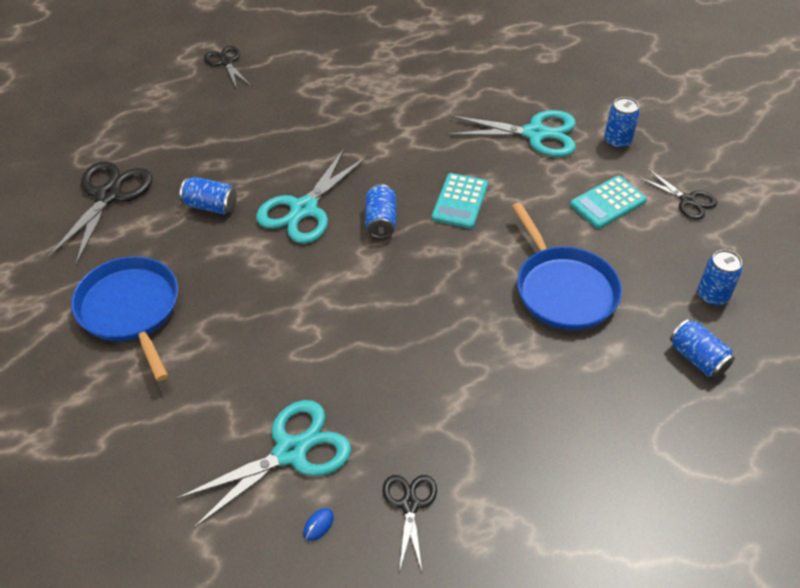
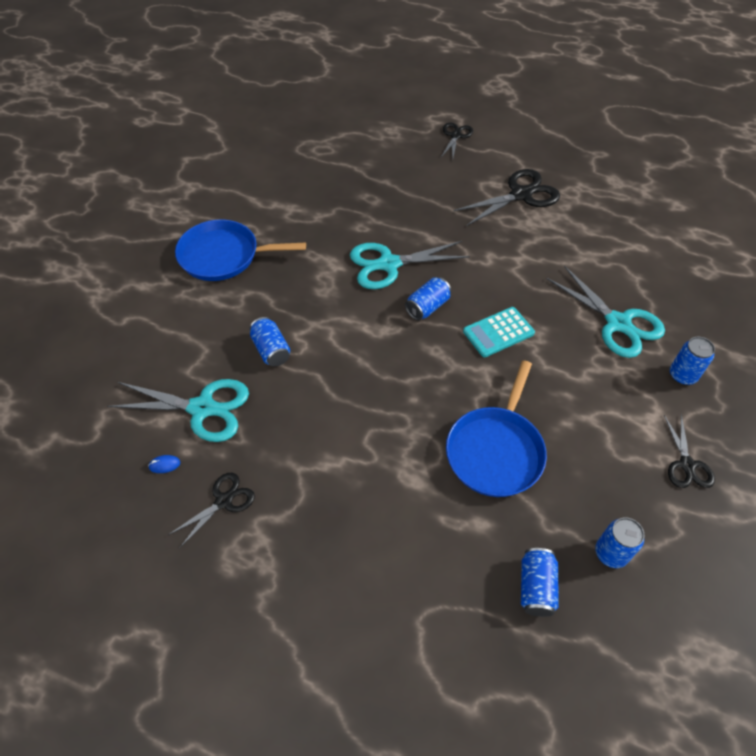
camera: 45 degrees right, 5 degrees up
(108, 196) = (290, 179): black scissors -> black scissors (521, 195)
(130, 310) = (223, 256): blue pan -> blue pan turned 105 degrees counterclockwise
(210, 206) = (337, 223): blue can -> blue can (271, 350)
(608, 203) = (613, 416): turquoise calculator -> none

